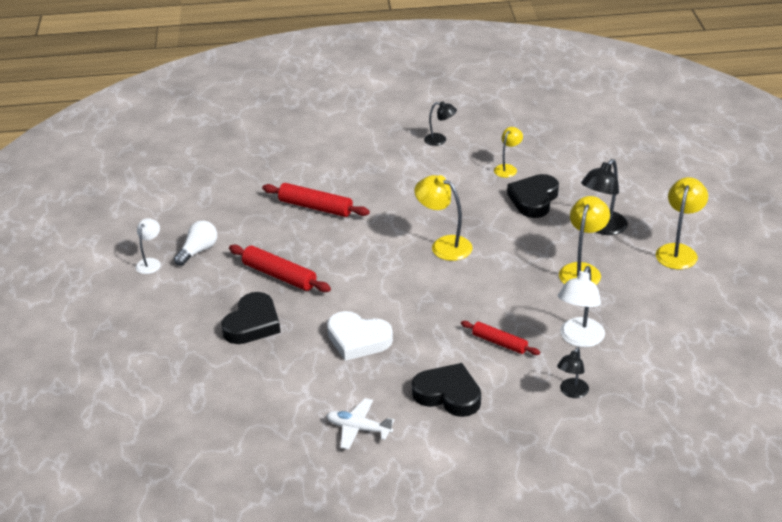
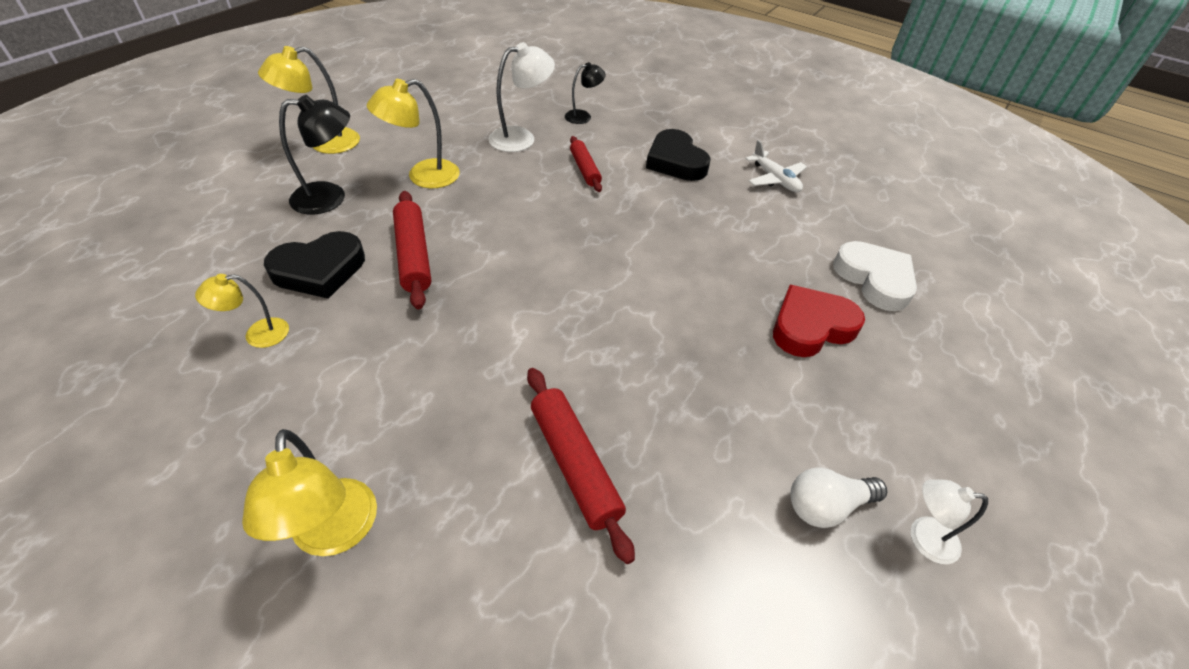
camera: 145 degrees left, 10 degrees up
(150, 263) = (923, 538): white lamp -> white lamp turned 45 degrees clockwise
(252, 324) = (811, 326): black heart -> red heart
(279, 275) = (730, 372): red rolling pin -> red rolling pin (413, 255)
(358, 339) = (707, 242): white heart -> white heart (874, 279)
(440, 140) = (225, 468): black lamp -> none
(444, 245) = (497, 282): yellow lamp -> yellow lamp (334, 534)

